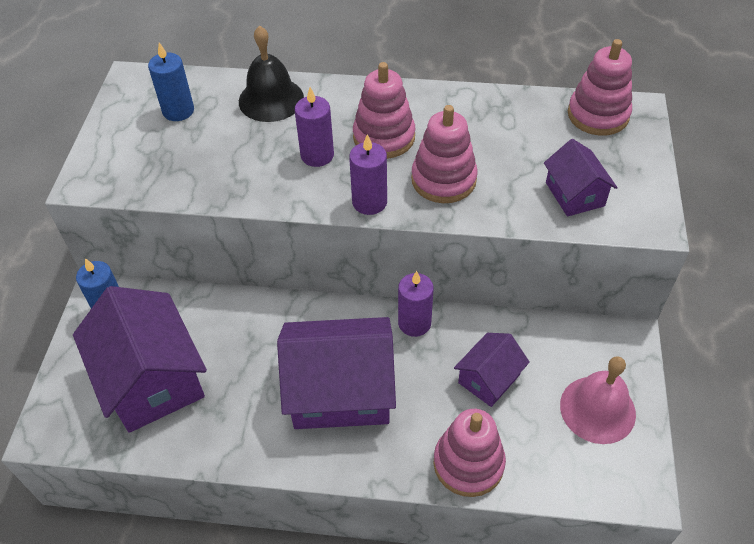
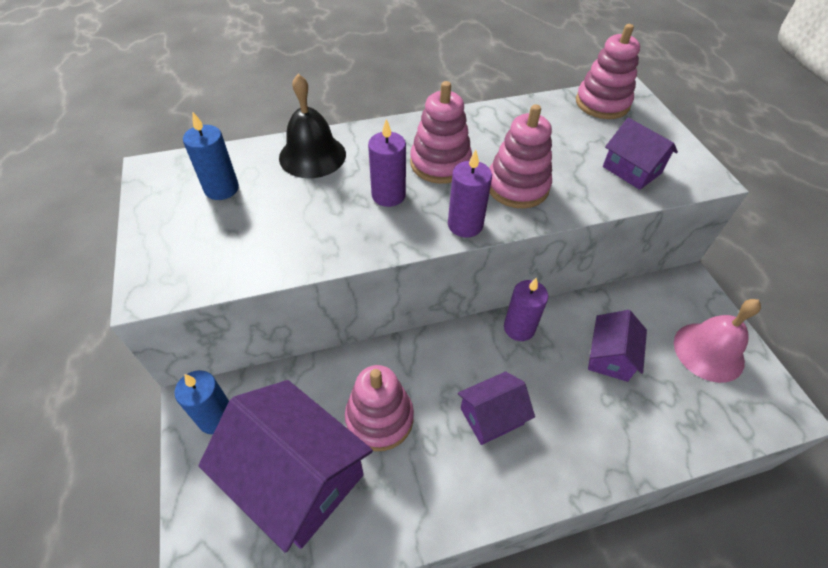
camera: 25 degrees left, 0 degrees up
(340, 390) = (491, 416): purple house -> purple house, size x0.52
(468, 463) = (642, 442): pink stacking toy -> pink stacking toy (379, 418)

